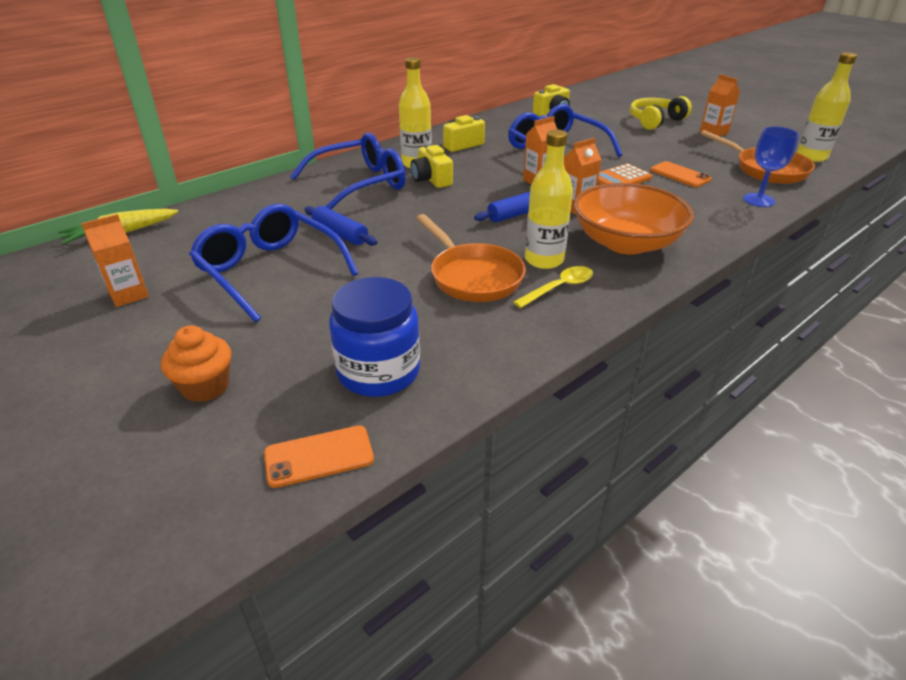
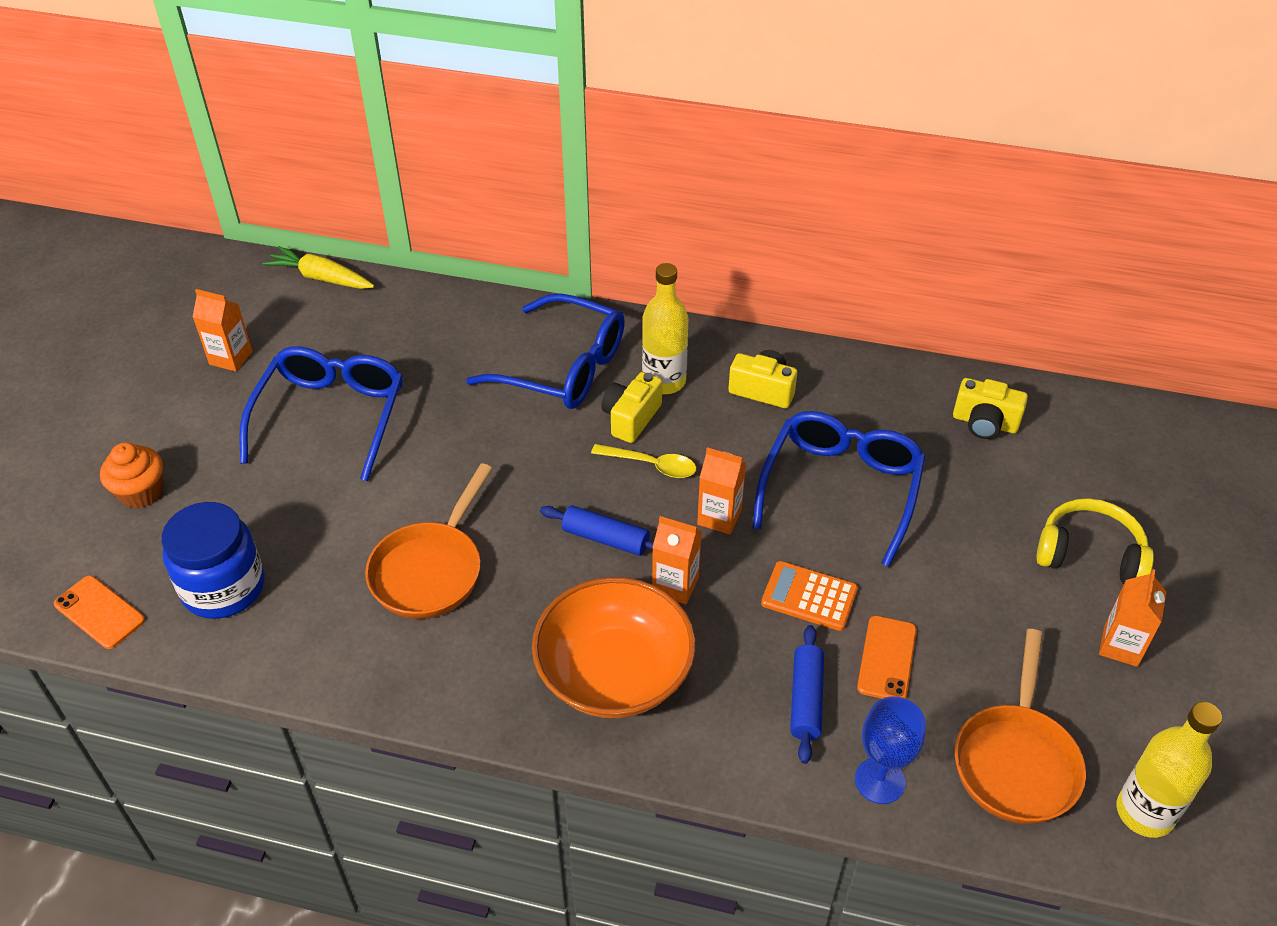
camera: 55 degrees right, 10 degrees up
(340, 234) = (438, 421): blue rolling pin -> blue rolling pin (806, 699)
(544, 260) = (511, 613): yellow bottle -> none
(559, 288) = (458, 653): yellow spoon -> yellow spoon (651, 465)

